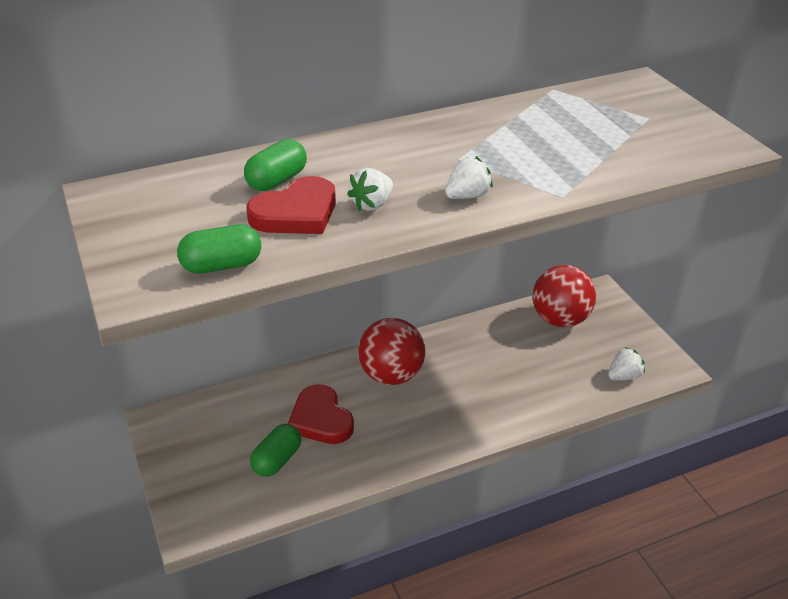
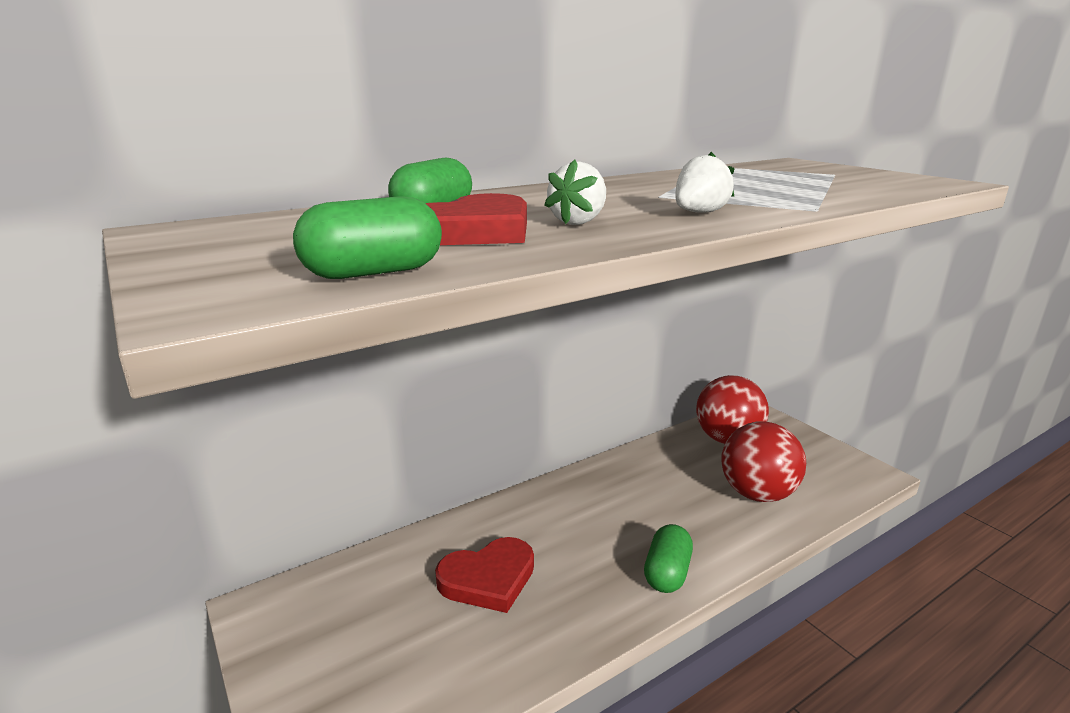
camera: 10 degrees left, 15 degrees down
(277, 460) = (439, 643): green capsule -> green capsule (667, 573)
(321, 419) = (488, 578): red heart -> red heart turned 75 degrees counterclockwise
(391, 375) = (563, 515): red ball -> red ball (757, 494)
(623, 376) = (827, 487): white strawberry -> none

